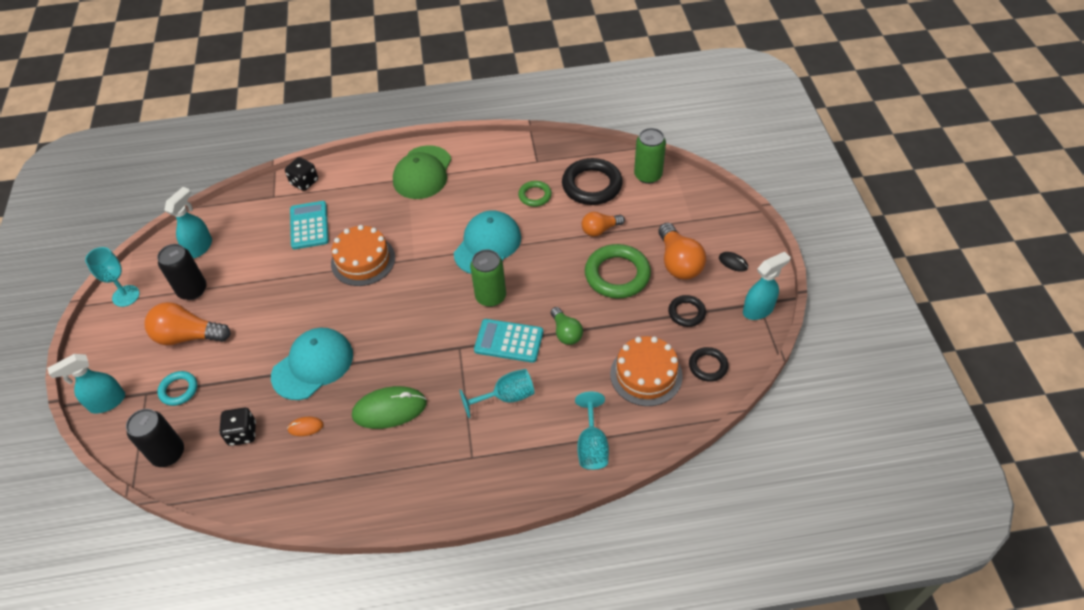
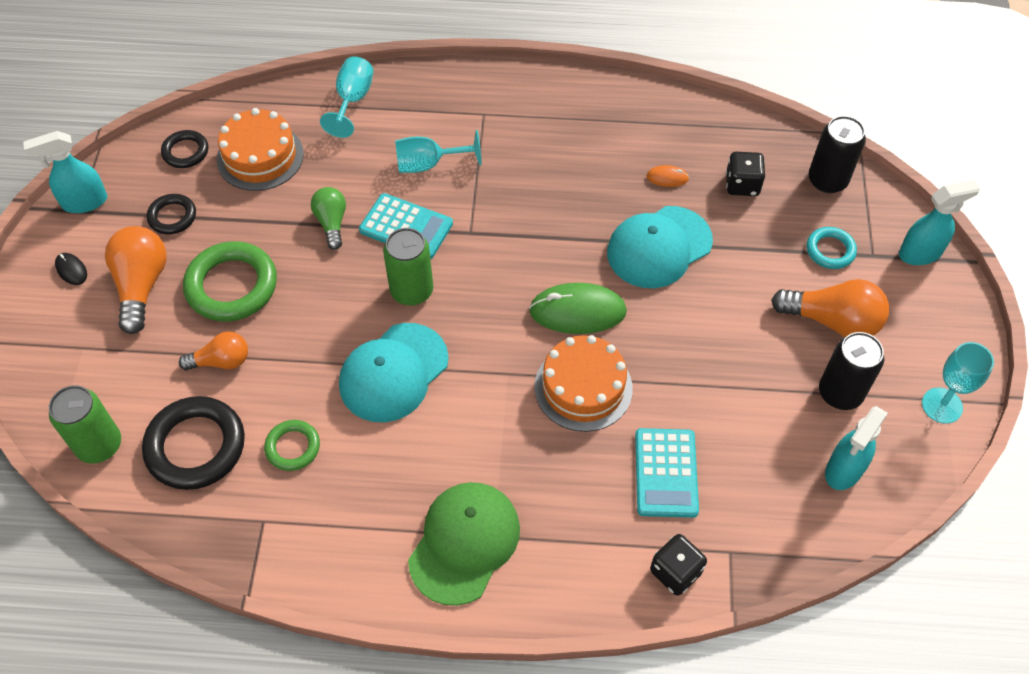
camera: 170 degrees left, 5 degrees up
(389, 409) = (567, 178): green mouse -> green mouse (577, 311)

